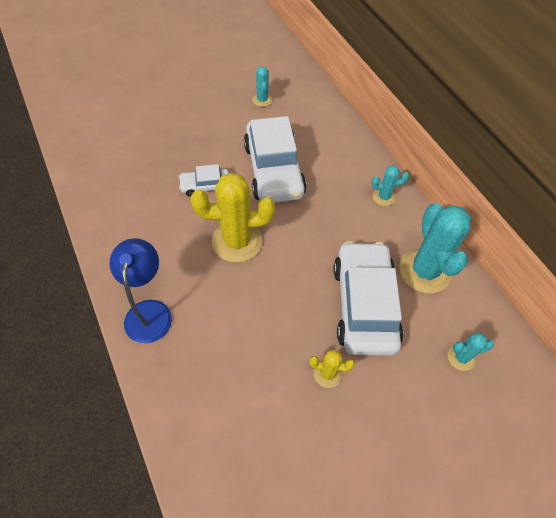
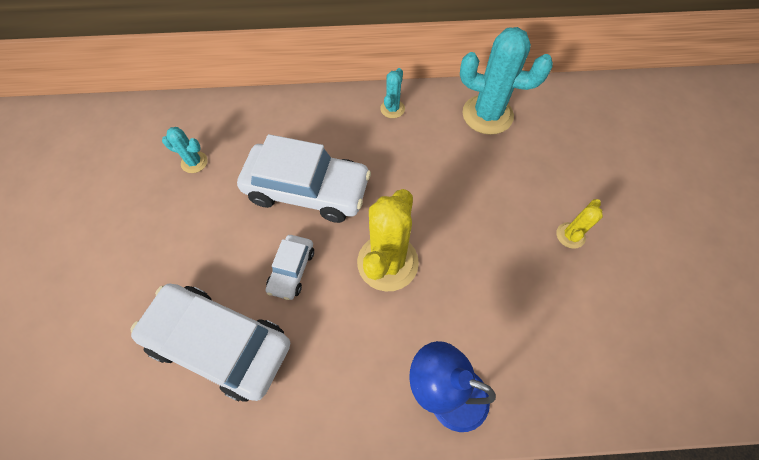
camera: 65 degrees left, 5 degrees up
(364, 304) = (507, 176): white car -> white car (220, 343)
(461, 357) = (579, 128): turquoise cactus -> none

